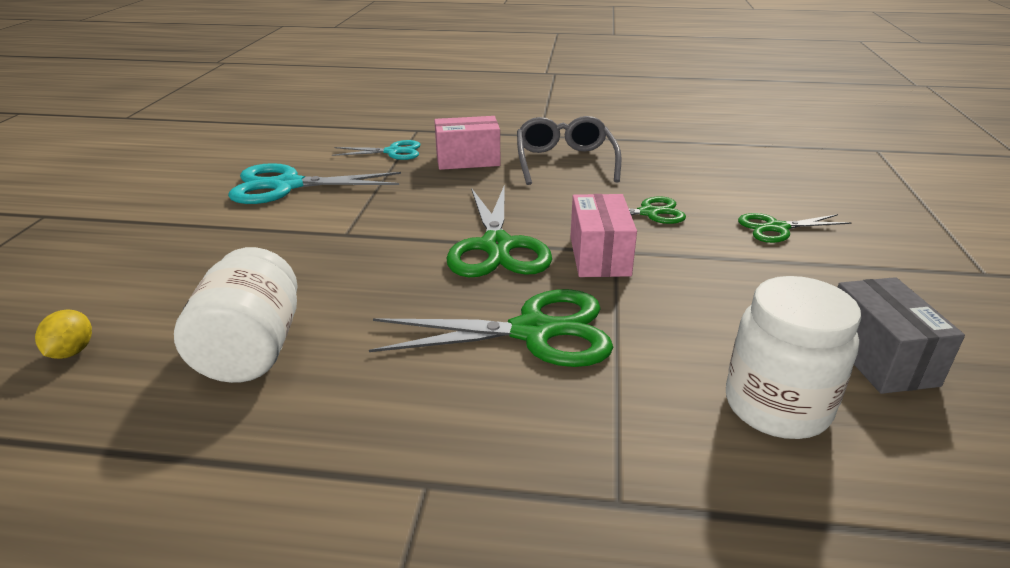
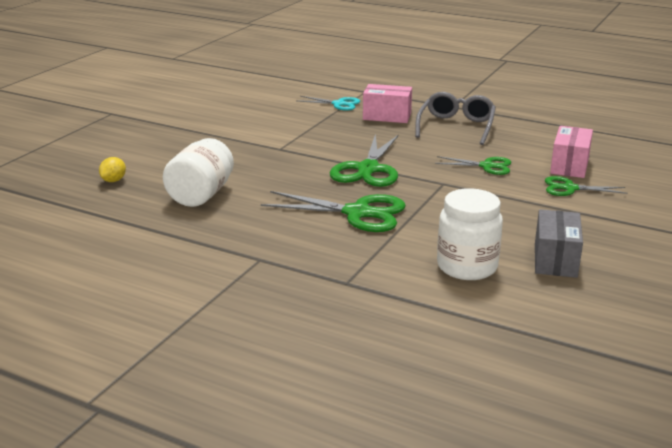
camera: 20 degrees right, 5 degrees down
(287, 185) = (257, 116): turquoise scissors -> none
(599, 256) = (430, 184): pink box -> pink box (569, 166)

